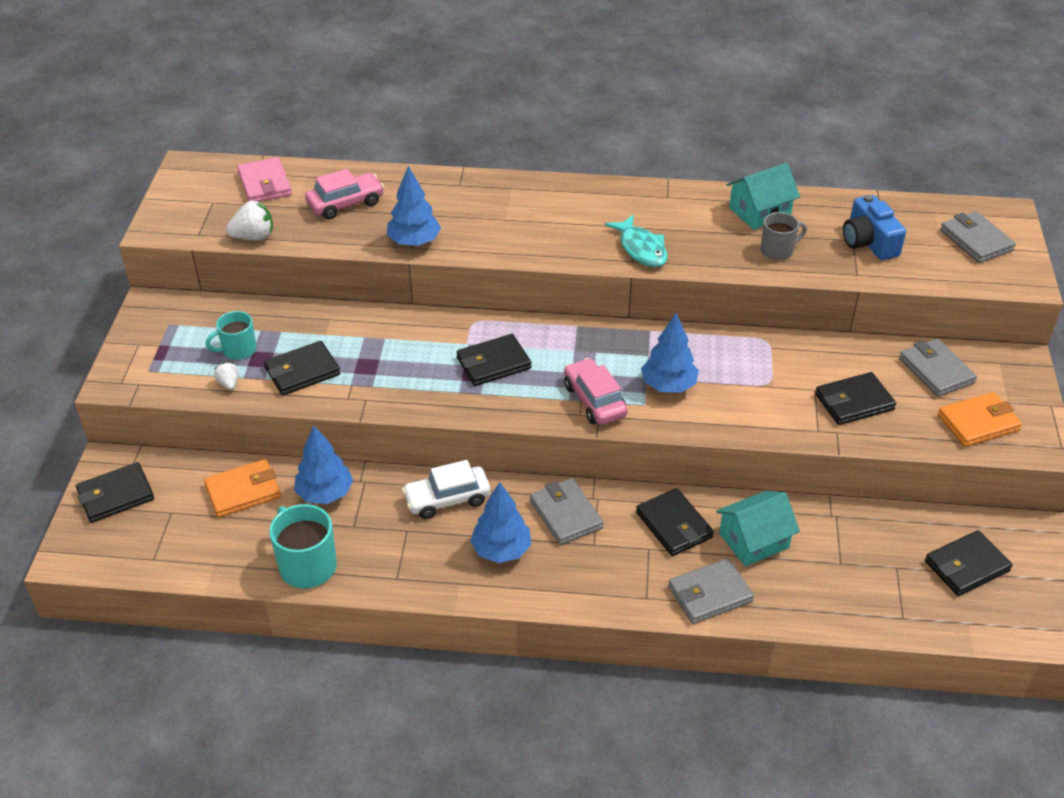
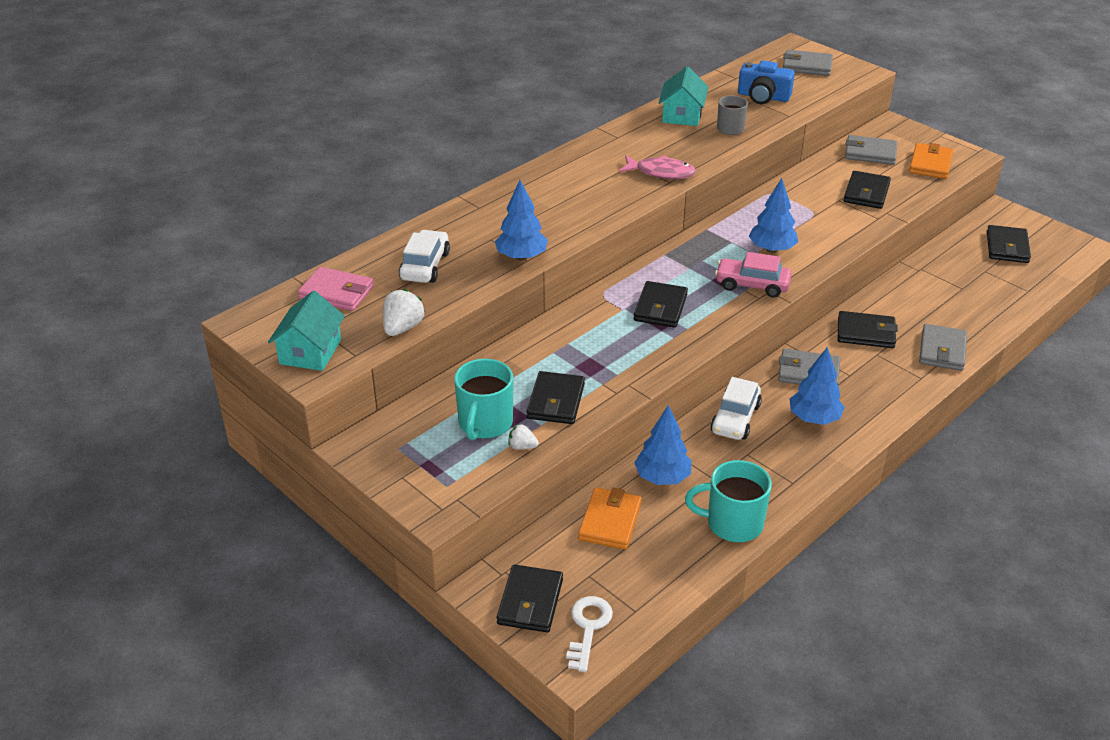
camera: 50 degrees left, 5 degrees down
(113, 542) = (588, 628): none -> white key
(238, 350) = (485, 423): turquoise mug -> turquoise mug, size x1.55
(345, 203) = (425, 266): pink car -> white car
(641, 249) = (661, 172): turquoise fish -> pink fish
(754, 540) = (911, 309): turquoise house -> turquoise house (310, 352)

